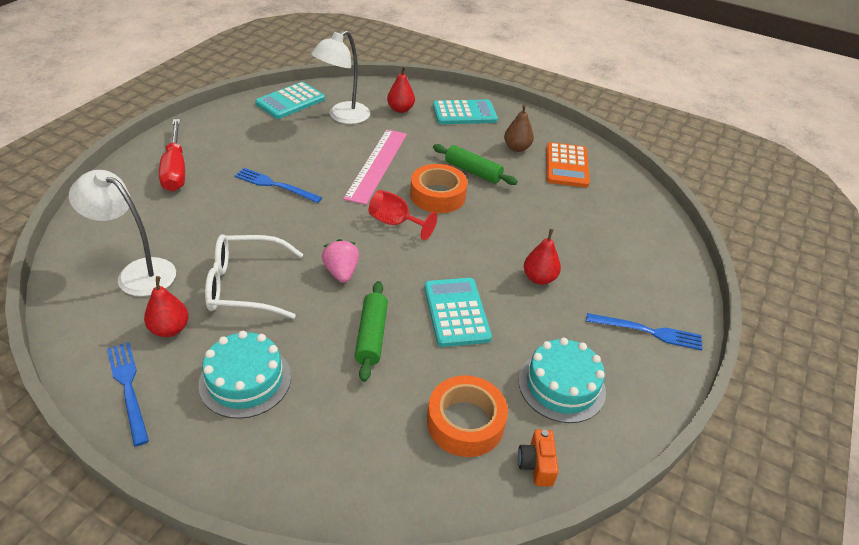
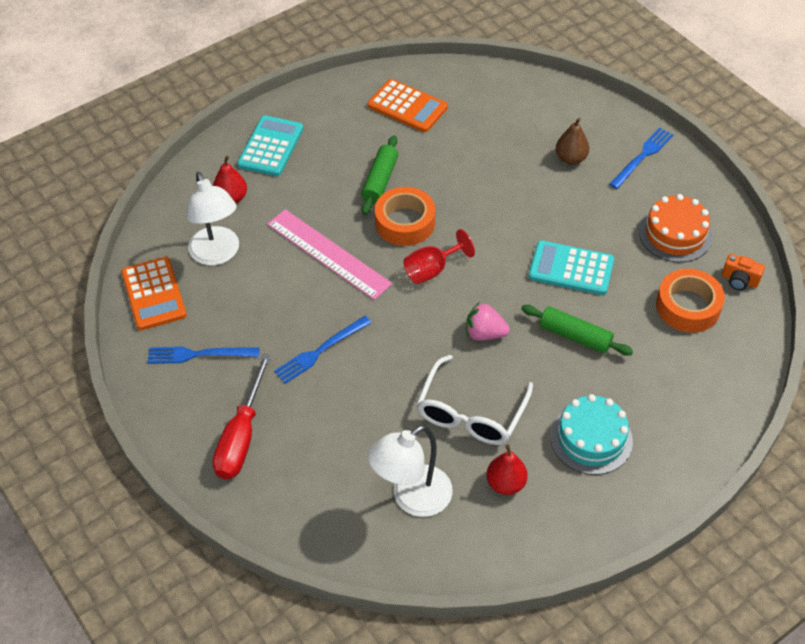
camera: 60 degrees left, 10 degrees up
(128, 388) = (567, 526): blue fork -> blue fork (199, 354)
(175, 169) = (242, 436): red screwdriver -> red screwdriver turned 90 degrees clockwise
(290, 101) = (154, 294): turquoise calculator -> orange calculator
(473, 171) = (380, 181): green rolling pin -> green rolling pin turned 45 degrees counterclockwise
(516, 148) = (358, 131): brown pear -> brown pear (570, 158)
(539, 278) = (554, 196): red pear -> none
(561, 386) = (675, 234): turquoise cake -> orange cake

